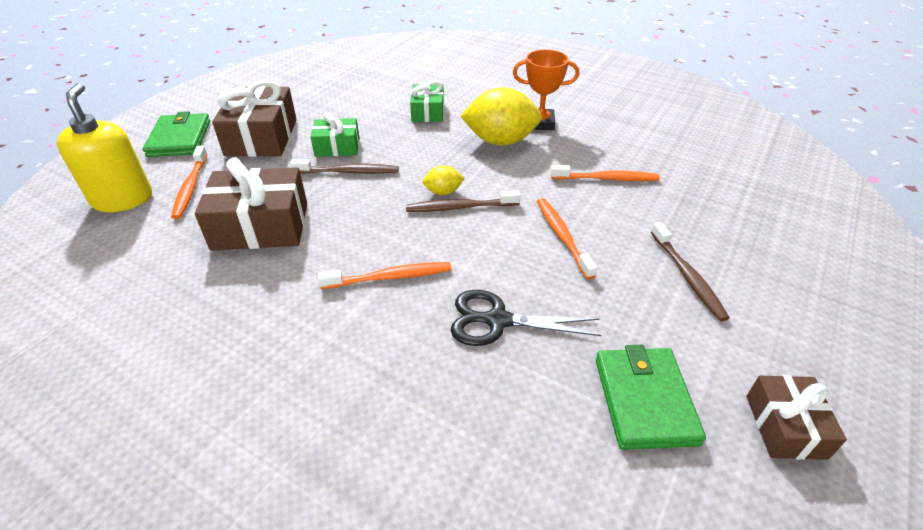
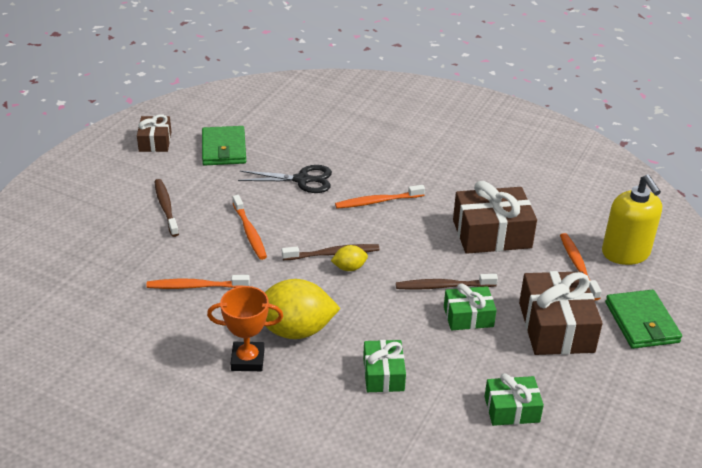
camera: 175 degrees right, 5 degrees down
(337, 92) = (511, 409): none -> green gift

